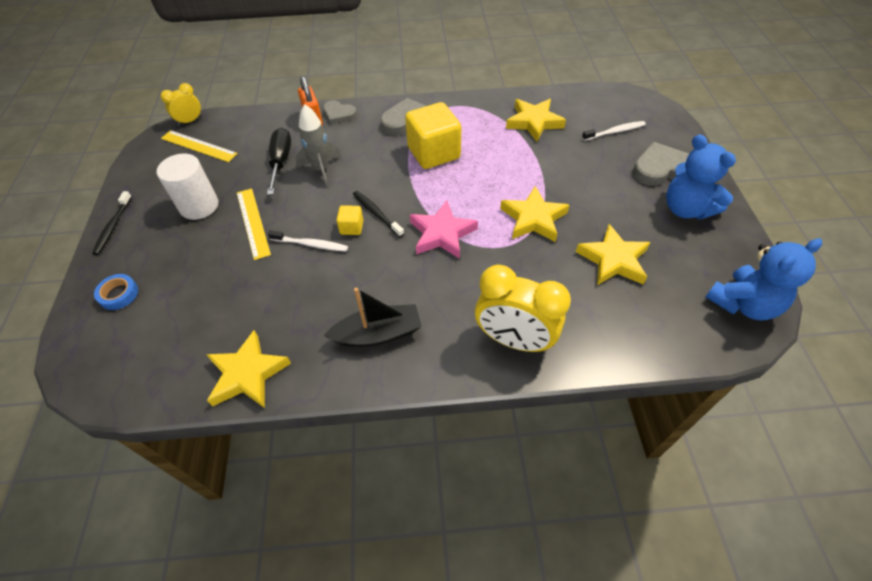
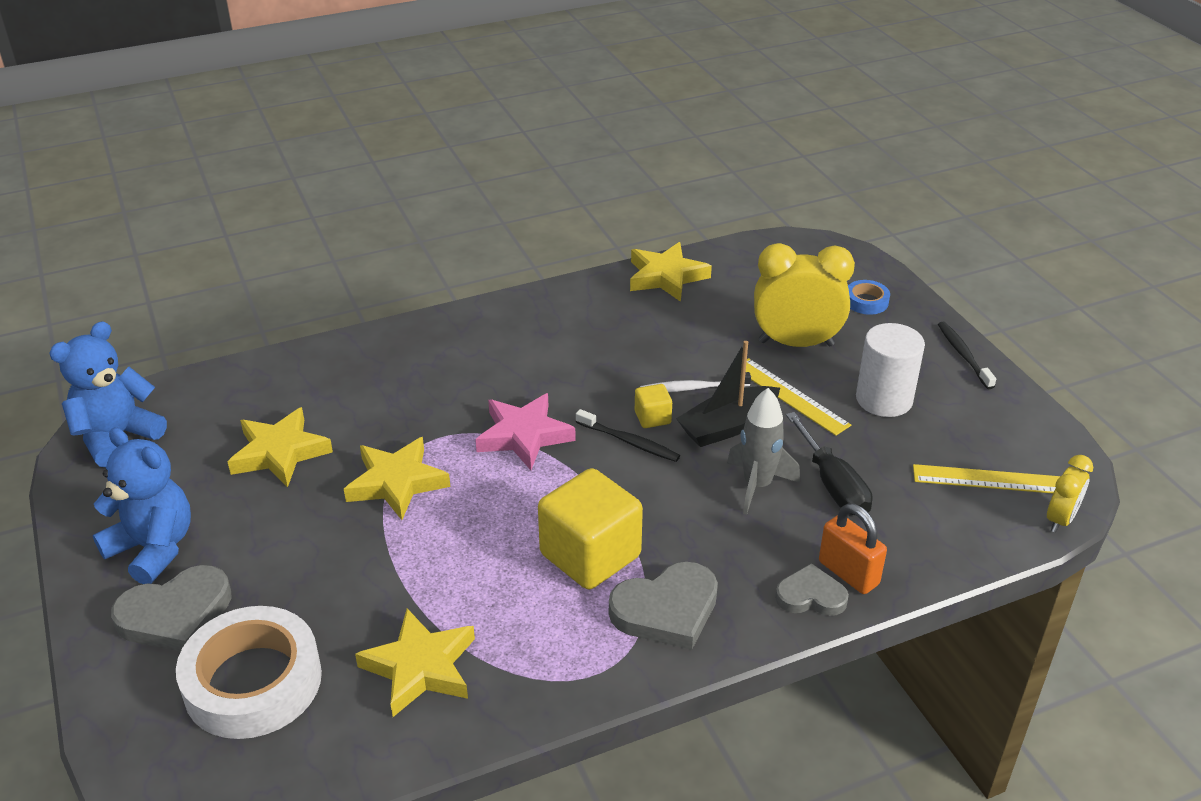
camera: 160 degrees right, 15 degrees down
(378, 334) = (554, 327): black boat -> black boat (728, 426)
(514, 340) = (402, 351): yellow clock -> yellow clock (796, 343)
(615, 132) = (253, 682): white toothbrush -> white tape

